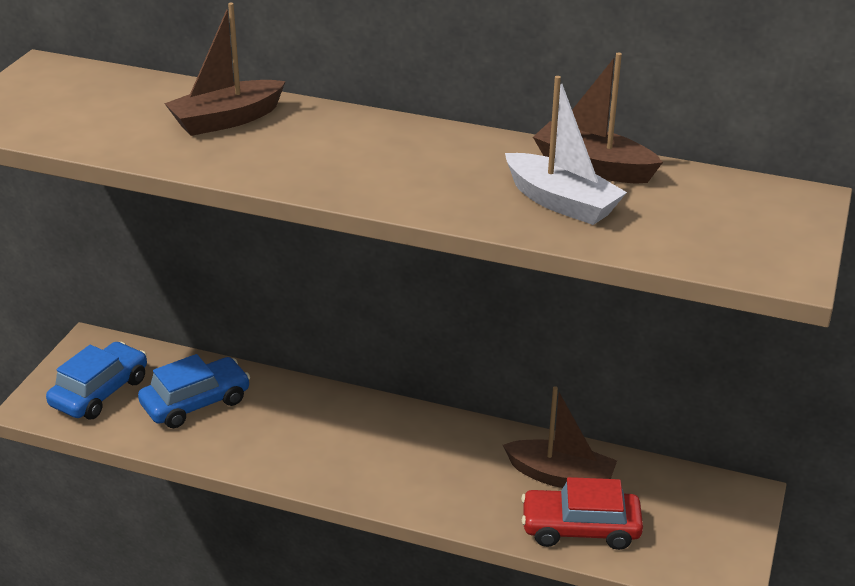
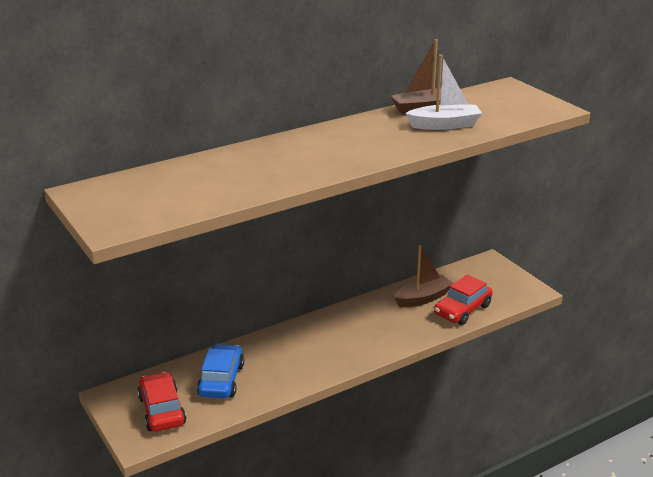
camera: 50 degrees left, 5 degrees down
(100, 392) = (162, 410): blue car -> red car
(226, 120) = (240, 165): brown boat -> none

